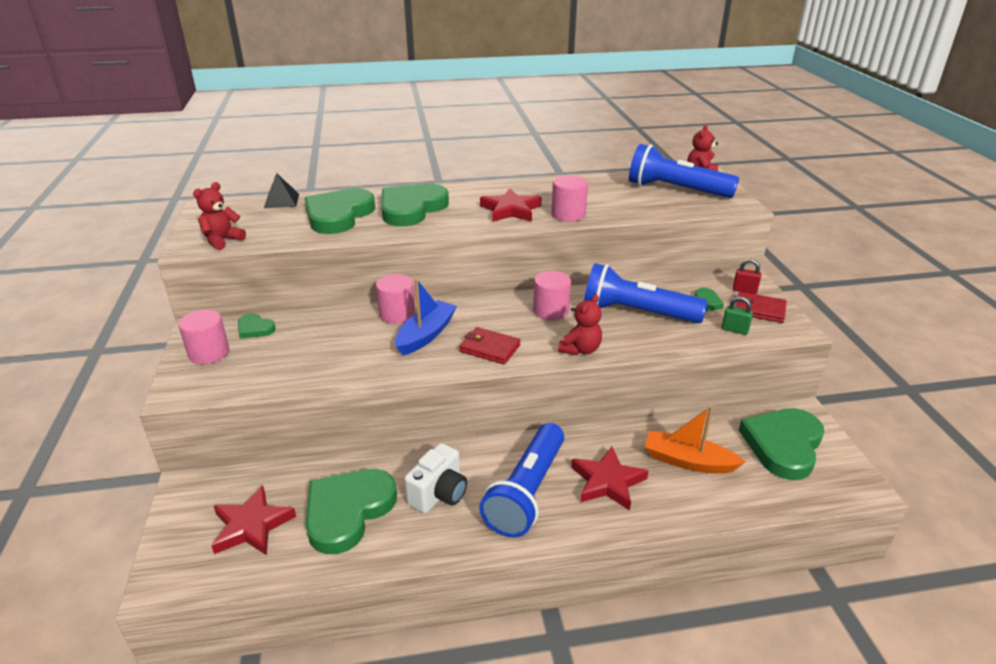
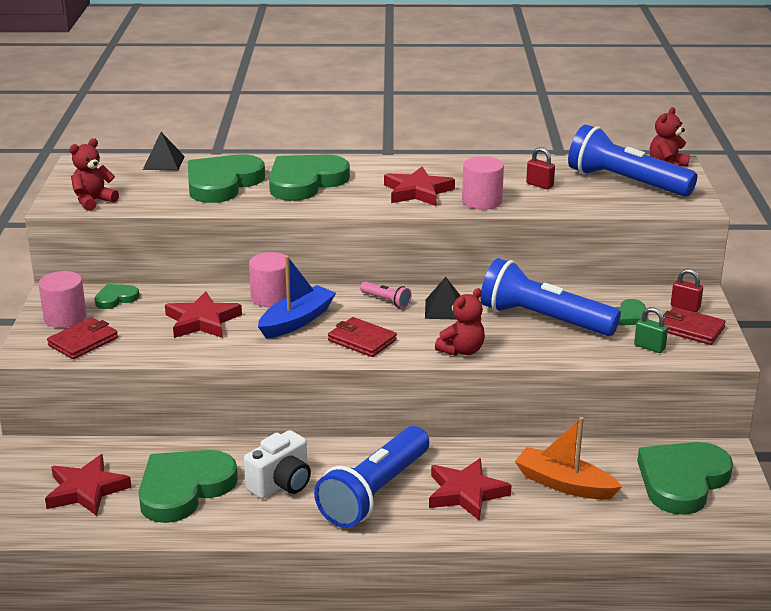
camera: 10 degrees right, 5 degrees down
(230, 376) = (83, 342): none -> red wallet
(255, 328) = (116, 298): green heart -> green heart turned 105 degrees clockwise
(340, 343) = (202, 321): none -> red star
(498, 308) = (386, 301): none -> pink flashlight
(551, 311) = (444, 309): pink cylinder -> black pyramid
(609, 197) = (539, 185): none -> red padlock

